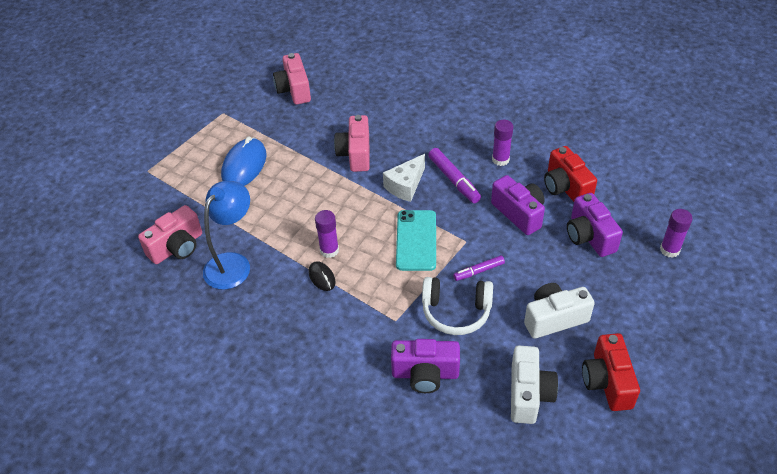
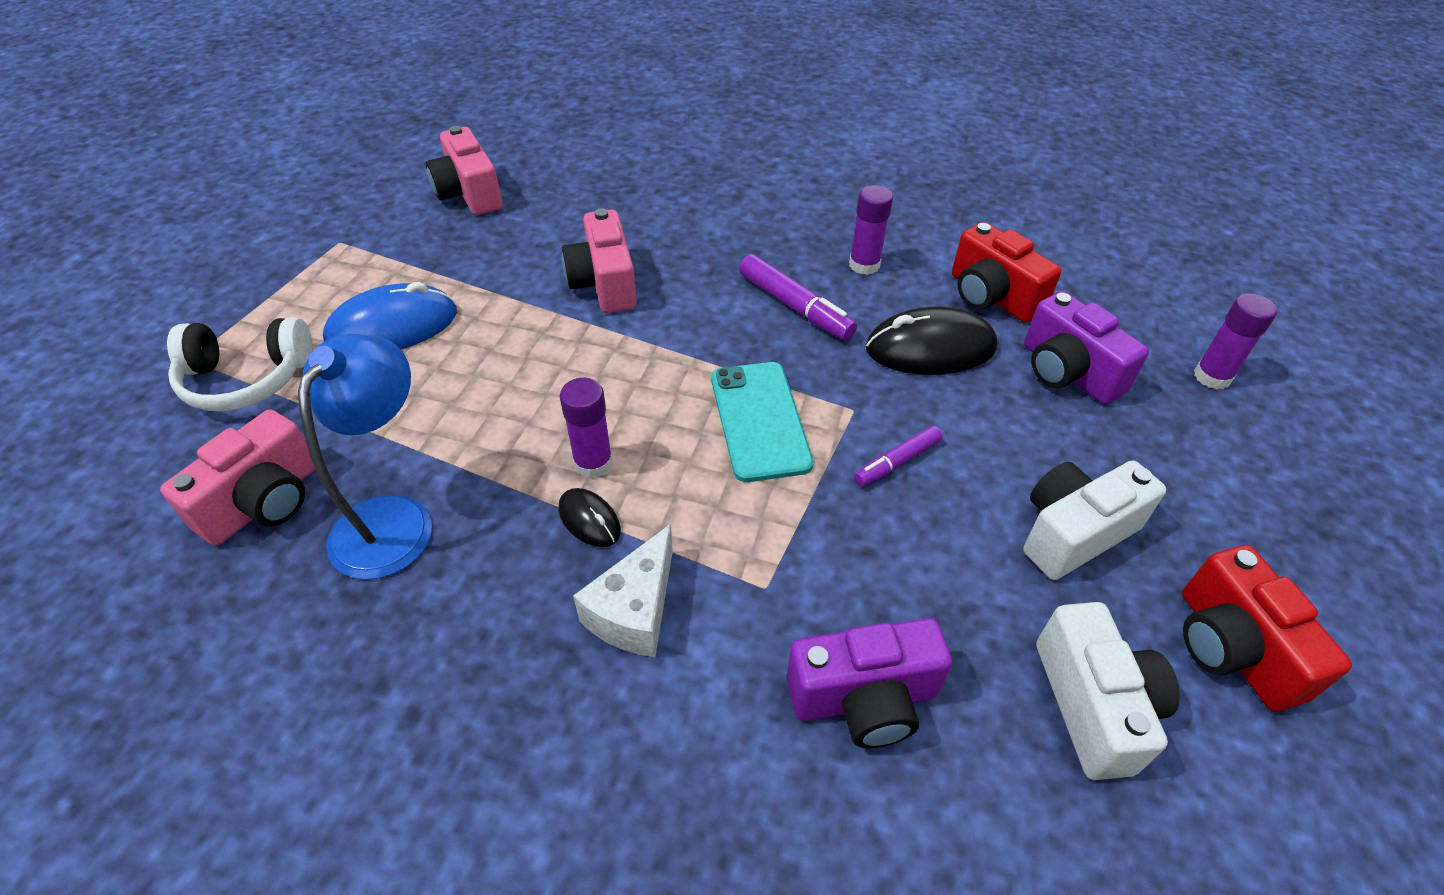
camera: 15 degrees left, 0 degrees up
(244, 165) = (392, 327): blue mouse -> blue mouse turned 60 degrees clockwise
(405, 186) = (711, 326): white cheese -> white cheese (634, 610)
(456, 312) = (882, 550): white headphones -> white headphones (247, 379)
(519, 213) = (930, 348): purple camera -> black mouse

